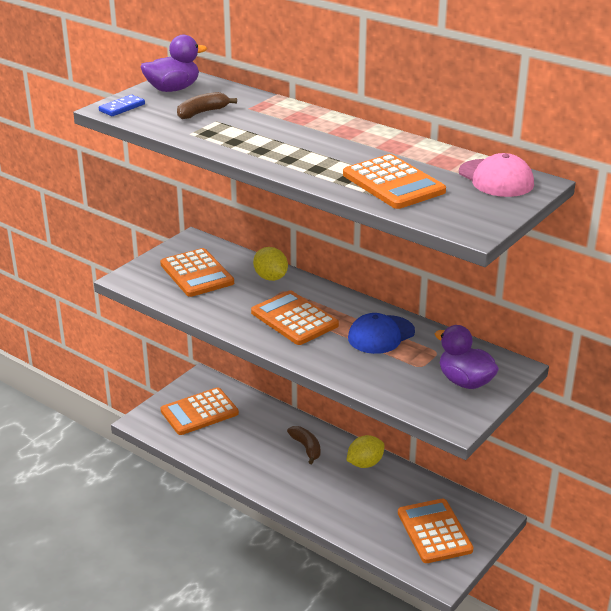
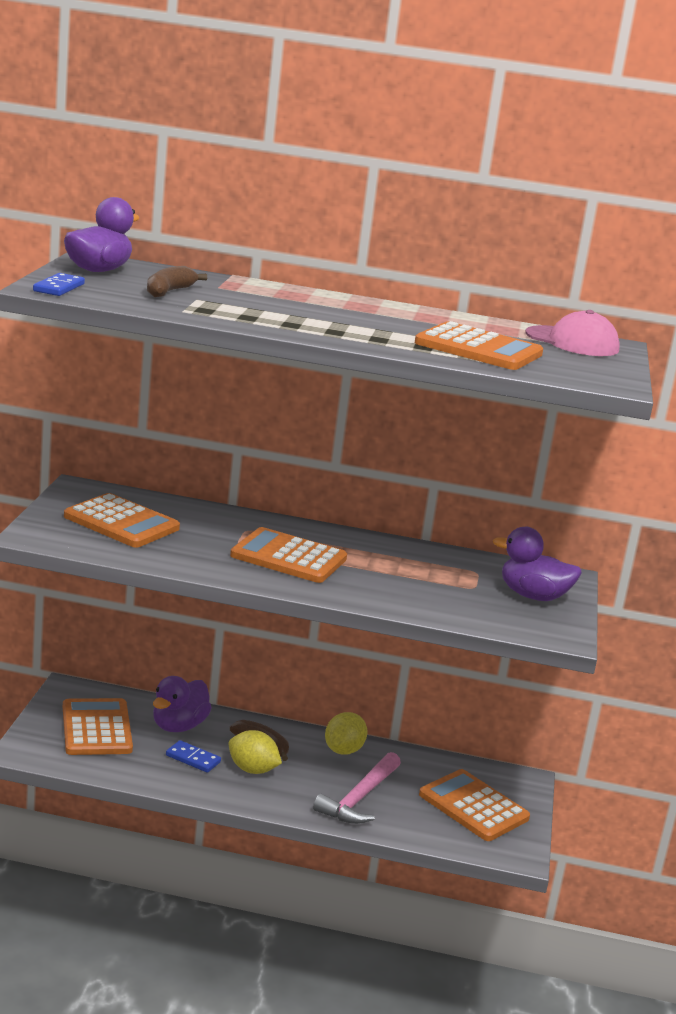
camera: 30 degrees left, 10 degrees down
(199, 412) = (96, 728): orange calculator -> orange calculator turned 135 degrees clockwise
(249, 449) = (193, 759): none -> blue domino
(257, 421) = (179, 726): none -> purple duck
(270, 277) = (218, 518): yellow lemon -> yellow lemon (252, 770)
(348, 505) = (359, 798): none -> pink hammer
(381, 335) = (401, 562): blue cap -> none

